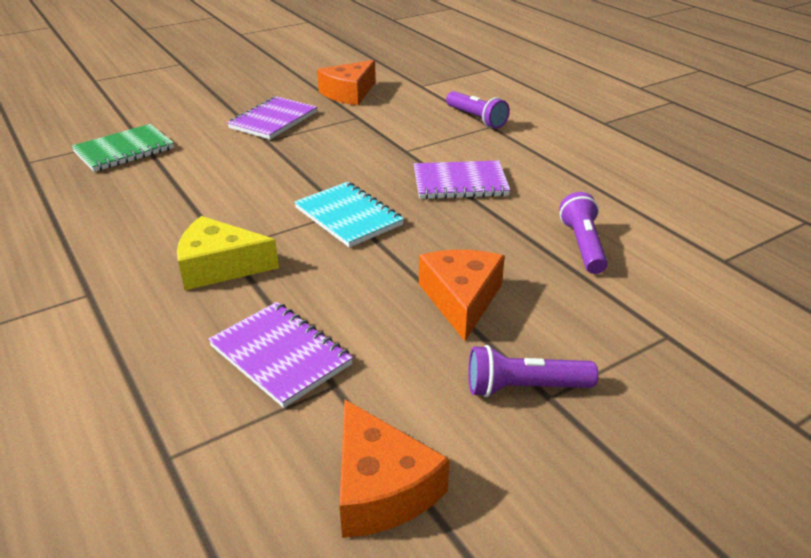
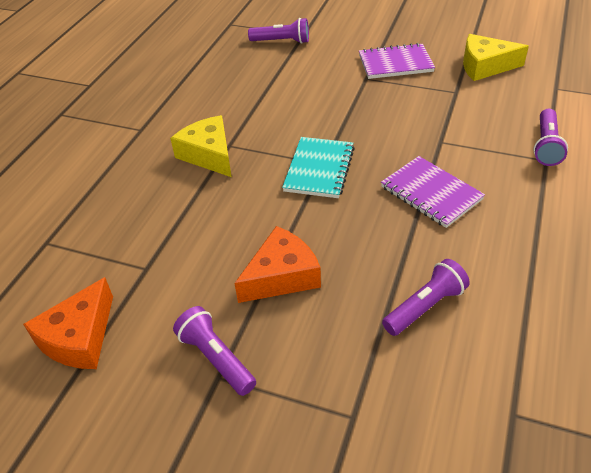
camera: 55 degrees right, 10 degrees up
(124, 150) = (282, 41): green notebook -> purple flashlight
(280, 355) = (152, 230): purple notebook -> none
(349, 93) = (485, 66): orange cheese -> yellow cheese

